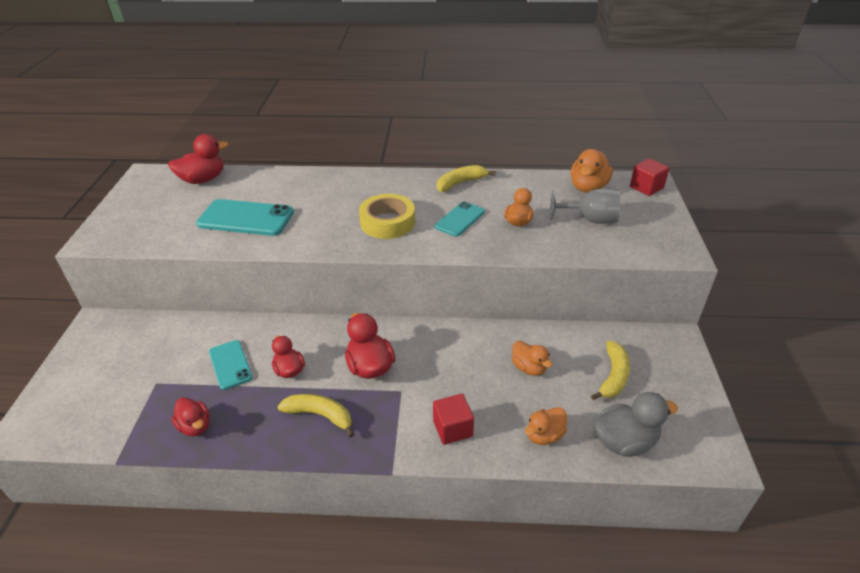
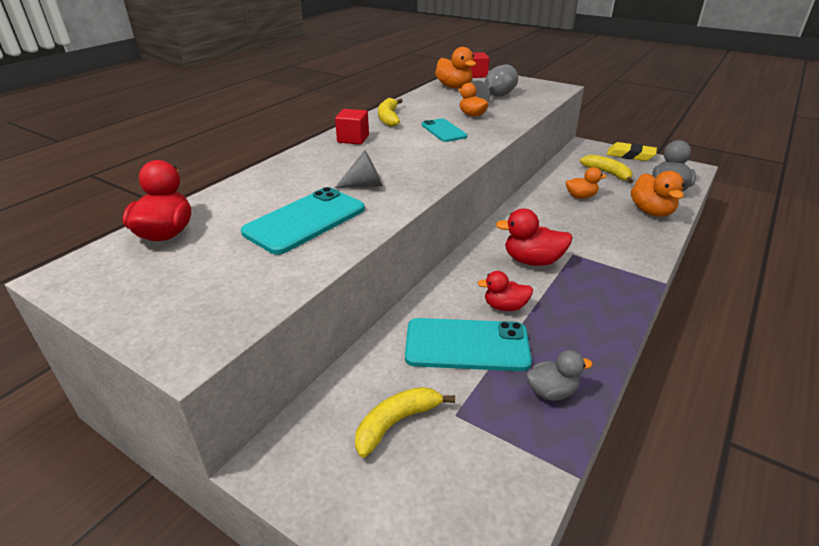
camera: 60 degrees left, 5 degrees down
(195, 426) = (551, 391): red duck -> grey duck
(230, 364) = (467, 345): turquoise phone -> turquoise phone, size x1.64
(316, 220) = (364, 185): none -> grey cone
(320, 415) = (580, 303): yellow banana -> yellow banana (396, 422)
(387, 222) = (412, 156): yellow tape -> none
(452, 428) = (628, 243): red cube -> red cube (353, 139)
(544, 435) = (651, 212): orange duck -> orange duck, size x1.52
(692, 386) = (630, 155): none -> yellow eraser

